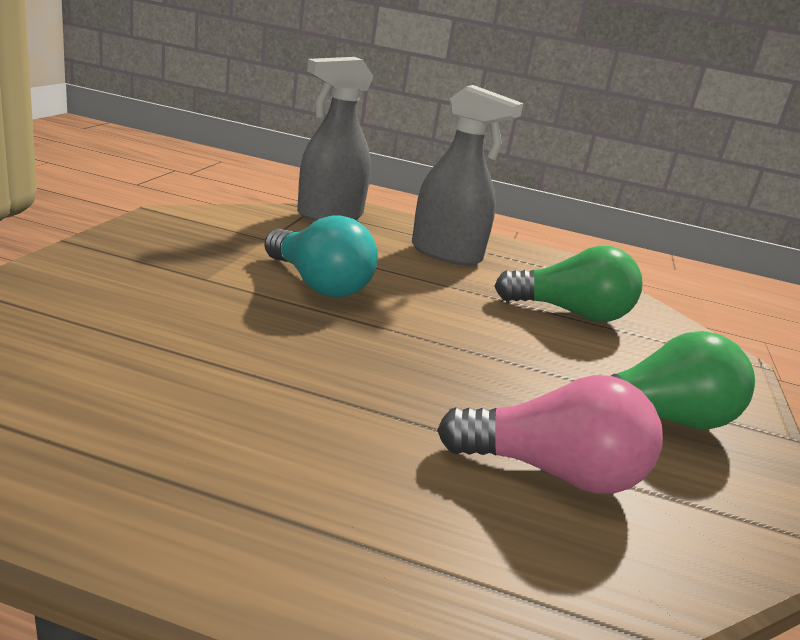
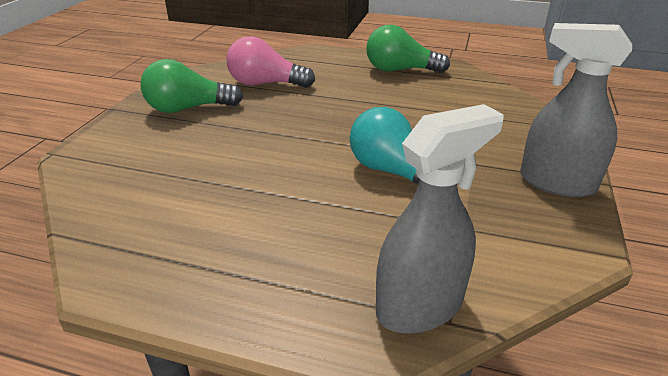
camera: 175 degrees left, 10 degrees up
(446, 254) = (269, 247): grey spray bottle -> grey spray bottle (556, 183)
(571, 313) = (178, 179): green light bulb -> green light bulb (400, 70)

